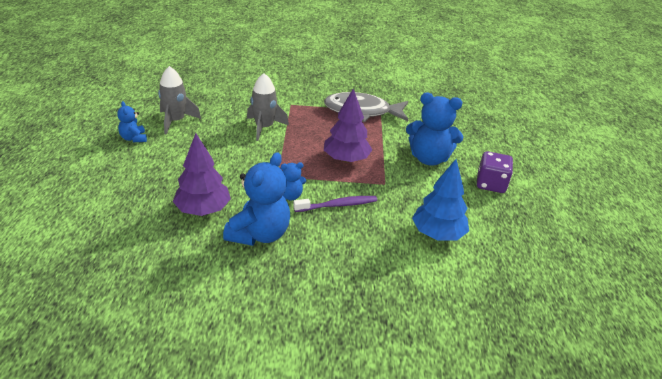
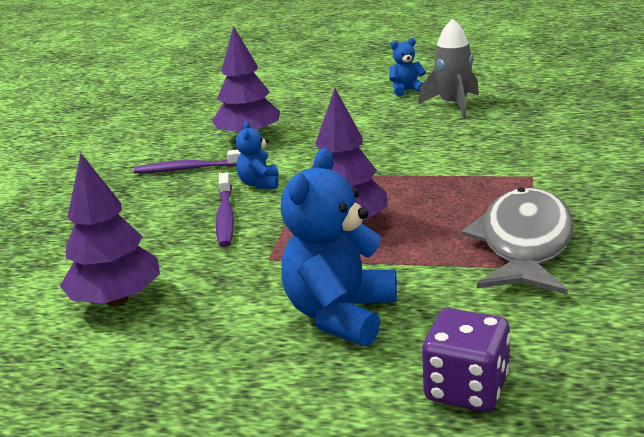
camera: 105 degrees right, 10 degrees down
(259, 234) = (189, 169): blue teddy bear -> purple toothbrush
(264, 127) = (444, 159): grey rocket -> none
(437, 234) = (117, 300): blue tree -> purple tree
(491, 184) = (230, 390): purple dice -> purple dice (466, 388)

